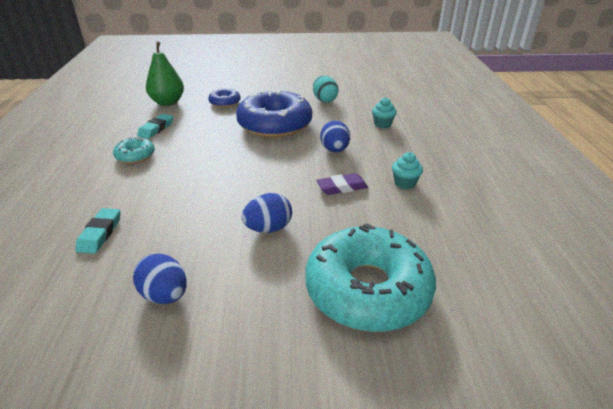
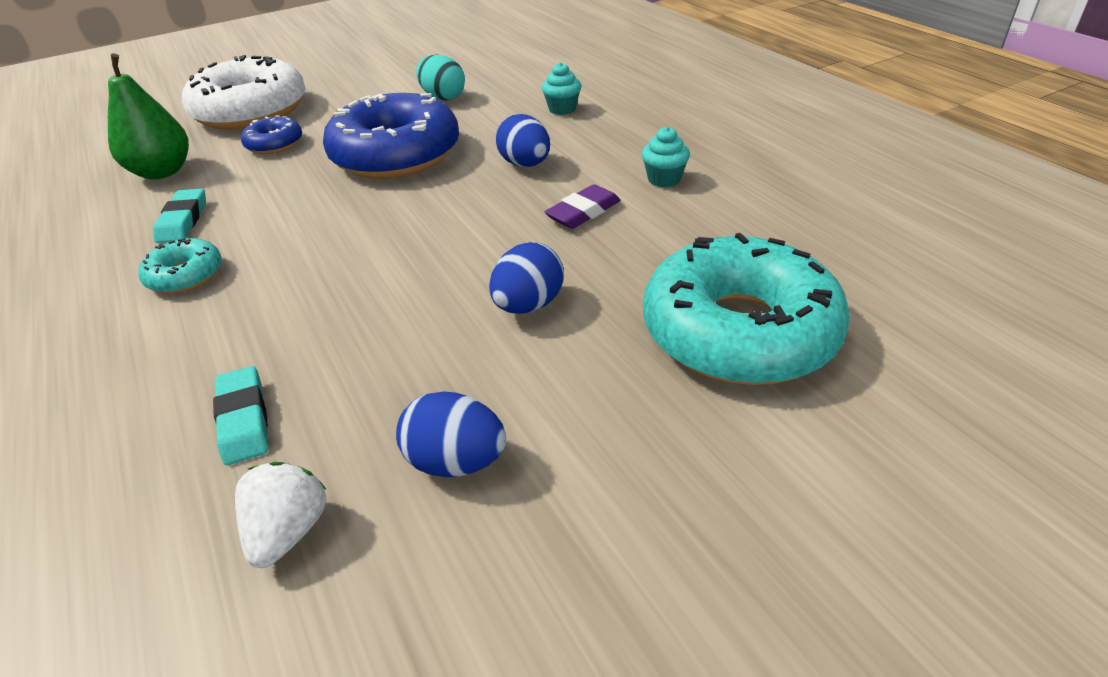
camera: 25 degrees left, 5 degrees up
(73, 294) = (289, 531): none -> white strawberry
(229, 83) = (251, 111): none -> white donut

